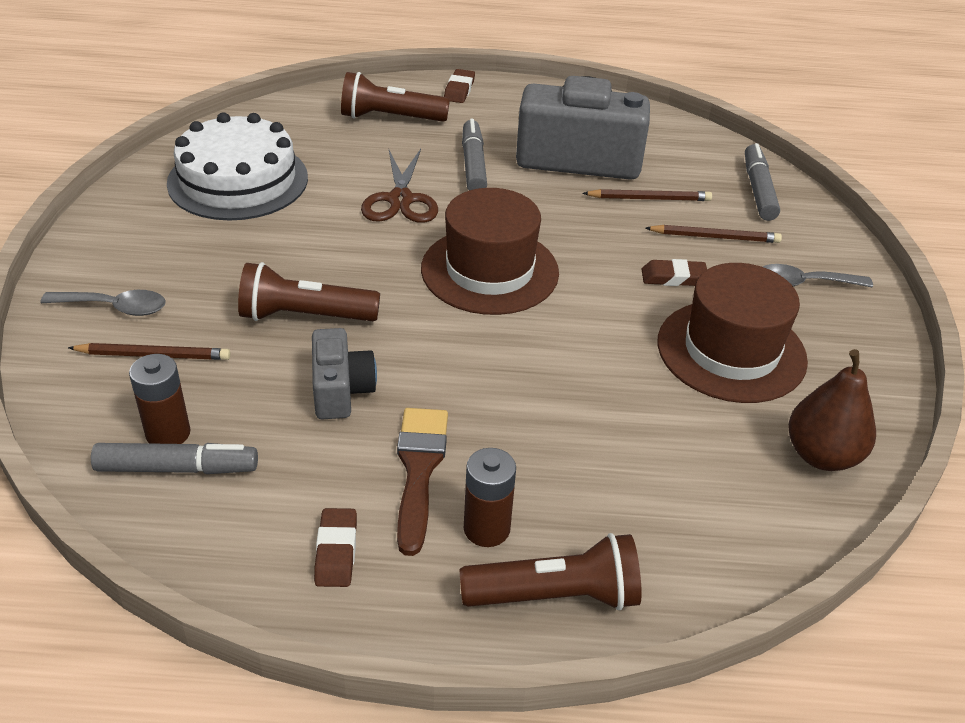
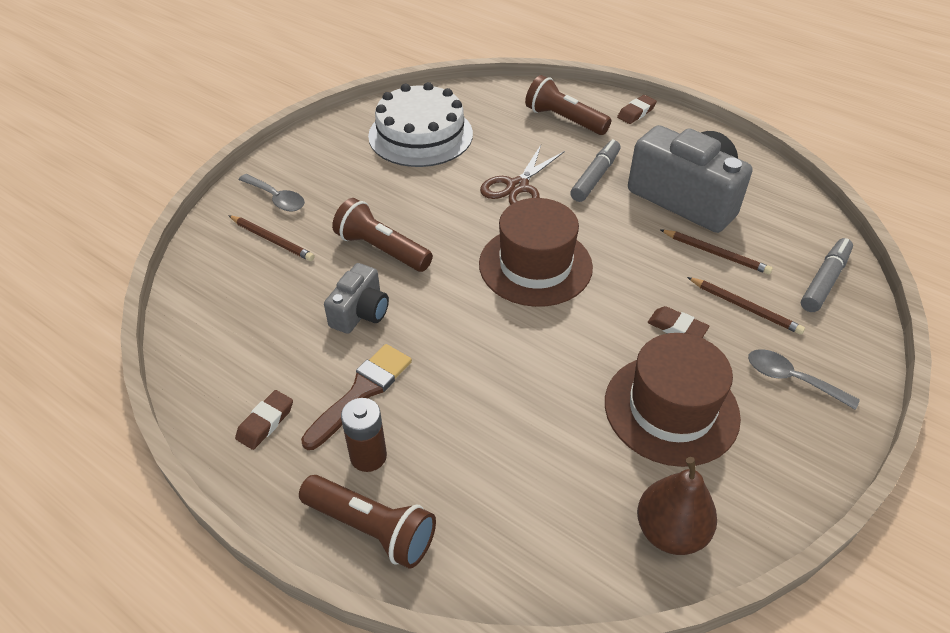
camera: 35 degrees right, 5 degrees up
(168, 433) = (238, 296): brown battery -> none
(177, 468) = (225, 321): grey marker -> none

